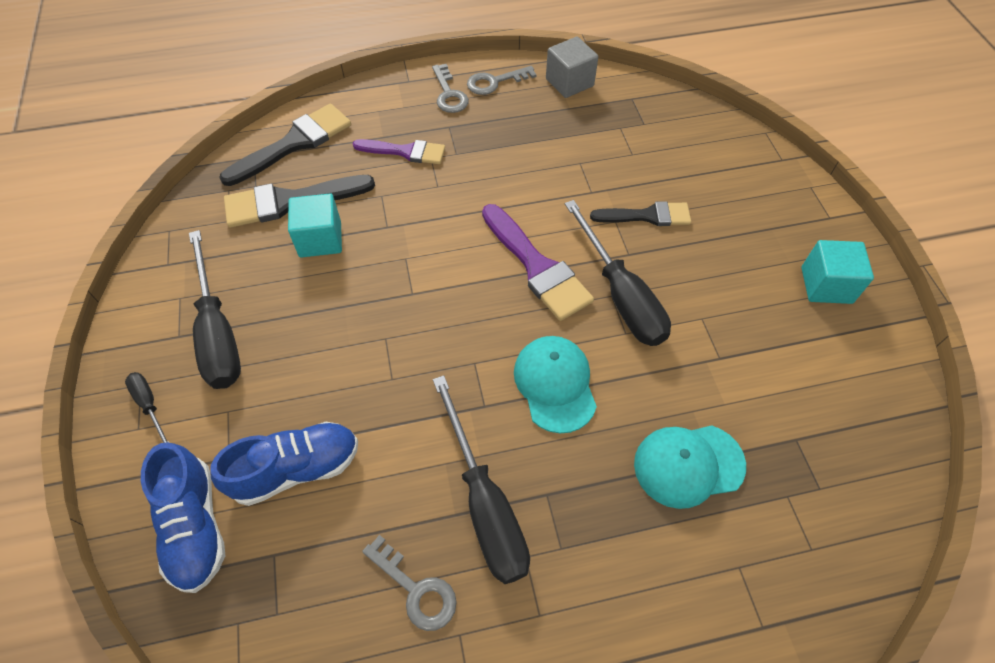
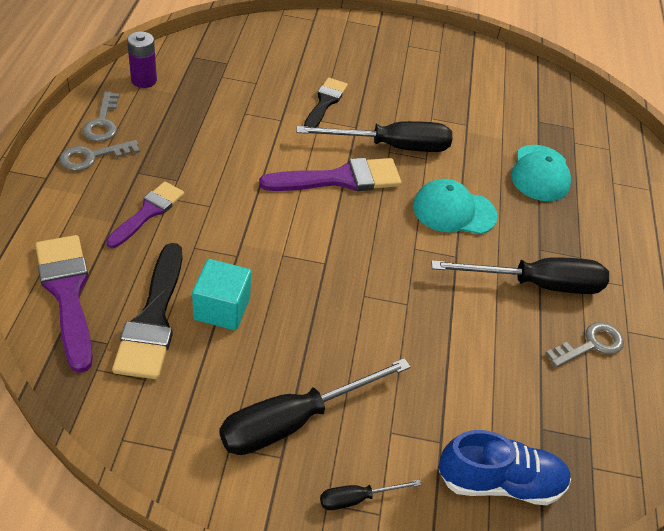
camera: 75 degrees left, 10 degrees down
(218, 332) = (294, 420): black screwdriver -> black screwdriver turned 150 degrees clockwise
(294, 143) = (67, 293): black brush -> purple brush
(296, 469) = (469, 393): blue shoe -> none
(449, 94) = (92, 157): grey key -> grey key turned 150 degrees clockwise
(569, 82) = (144, 80): grey cube -> purple battery
(826, 285) = (432, 55): turquoise cube -> none

